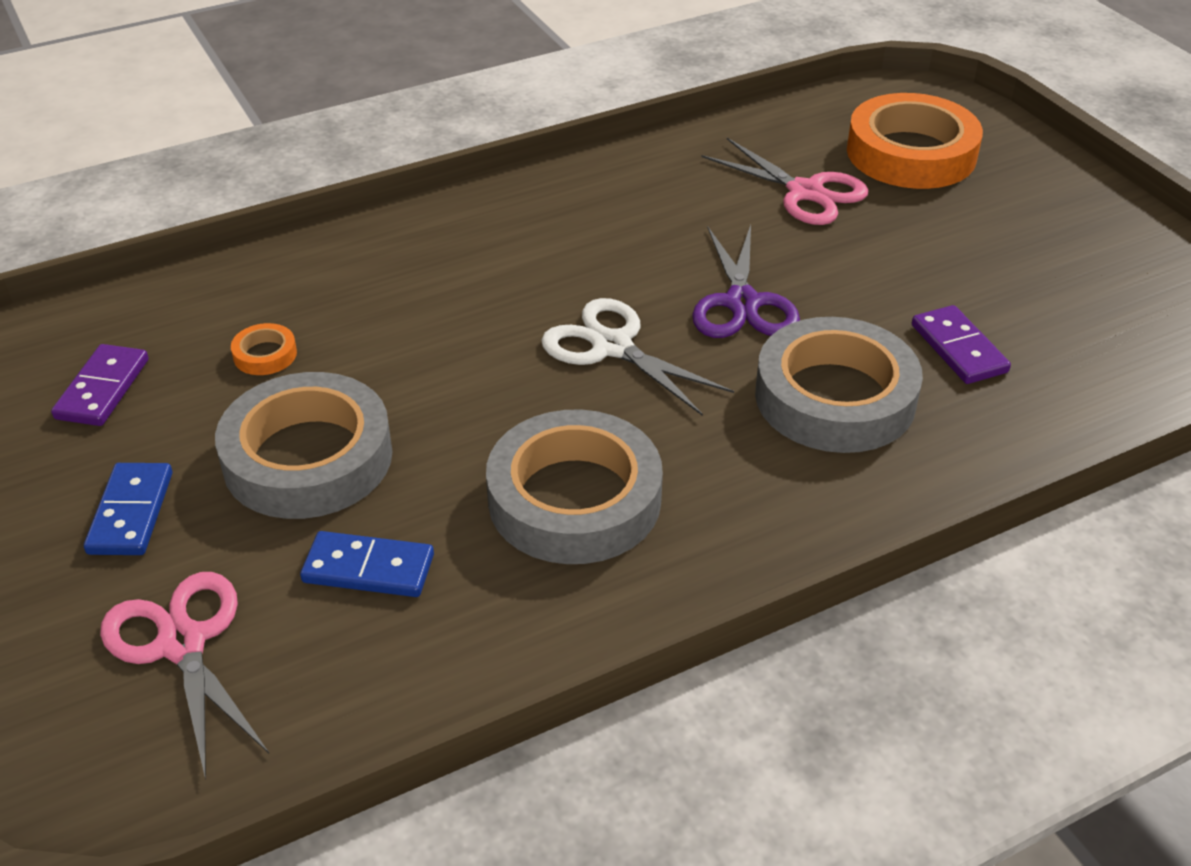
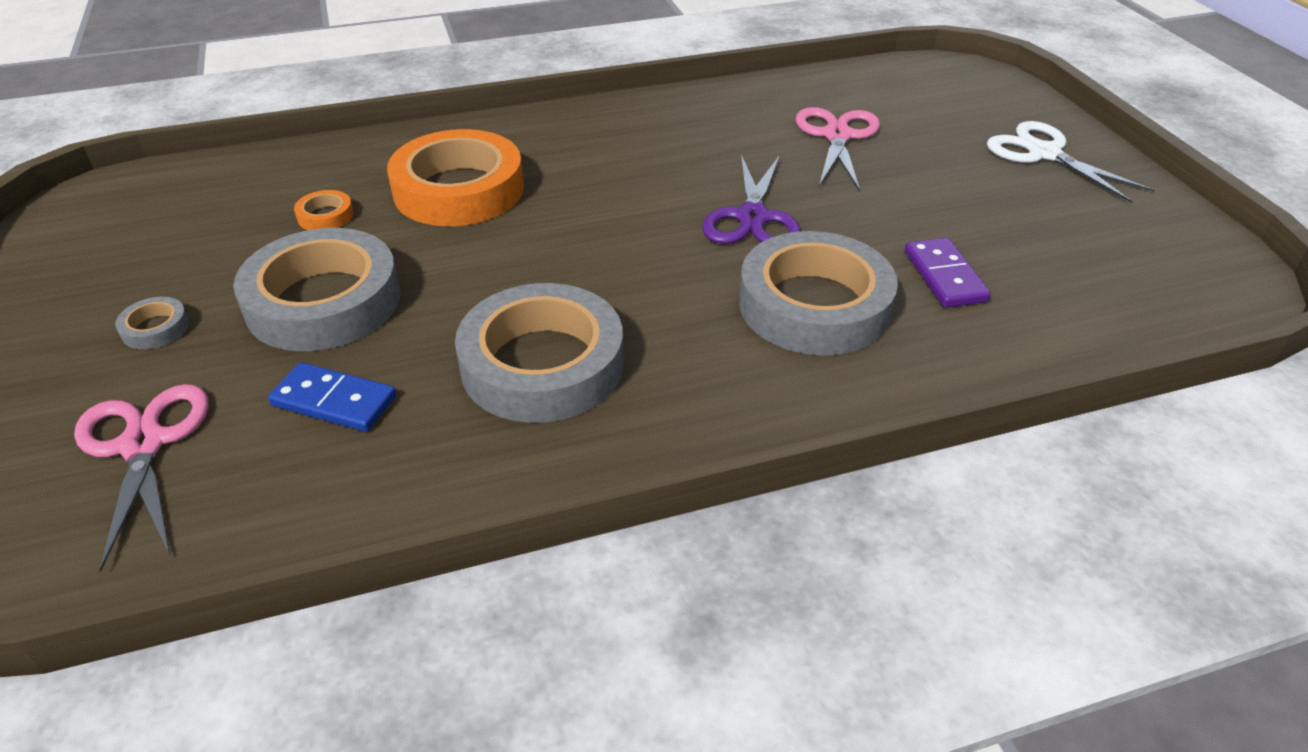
camera: 10 degrees right, 0 degrees up
(102, 389) = (182, 228): purple domino -> none
(130, 513) = (155, 328): blue domino -> grey tape
(612, 346) = (624, 241): white scissors -> white scissors (1044, 154)
(805, 192) = (837, 136): pink scissors -> pink scissors turned 135 degrees counterclockwise
(911, 153) = (942, 114): orange tape -> orange tape (459, 189)

